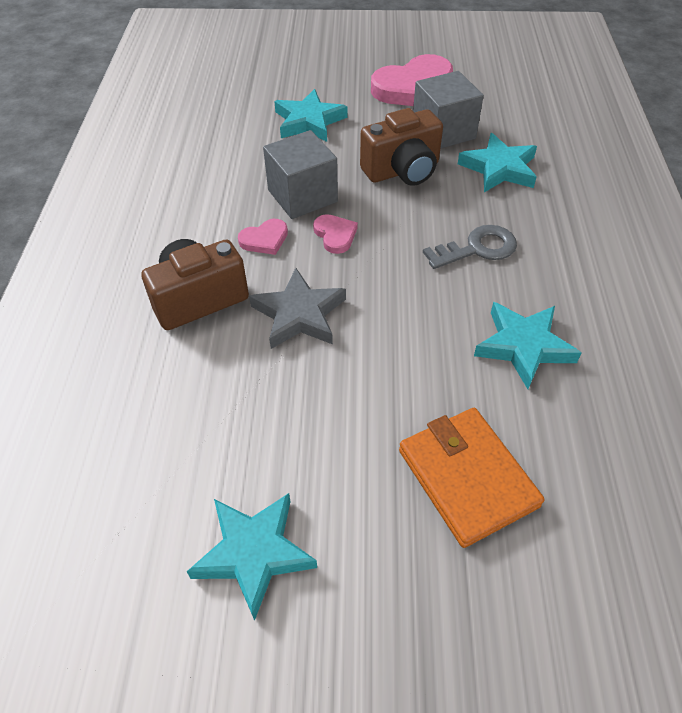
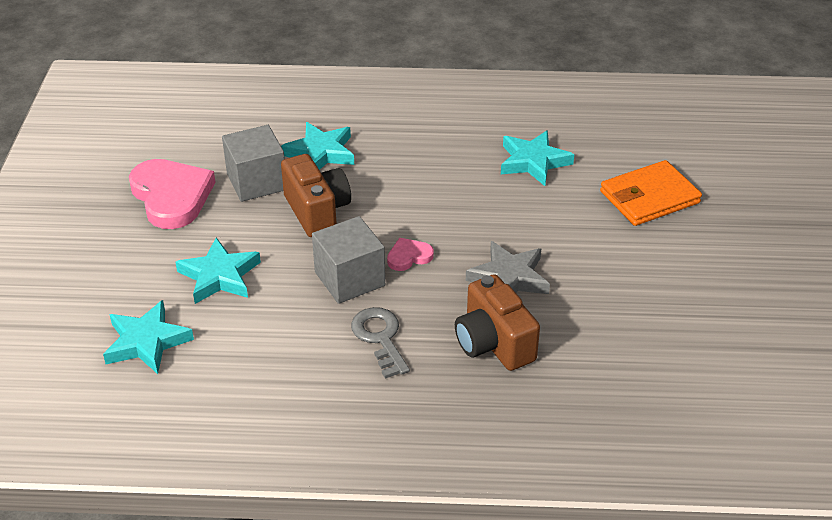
camera: 90 degrees left, 10 degrees down
(253, 553) = (726, 295): turquoise star -> turquoise star (147, 342)
(264, 239) = (413, 303): pink heart -> none
(477, 248) = (428, 174): grey key -> grey key (380, 338)

